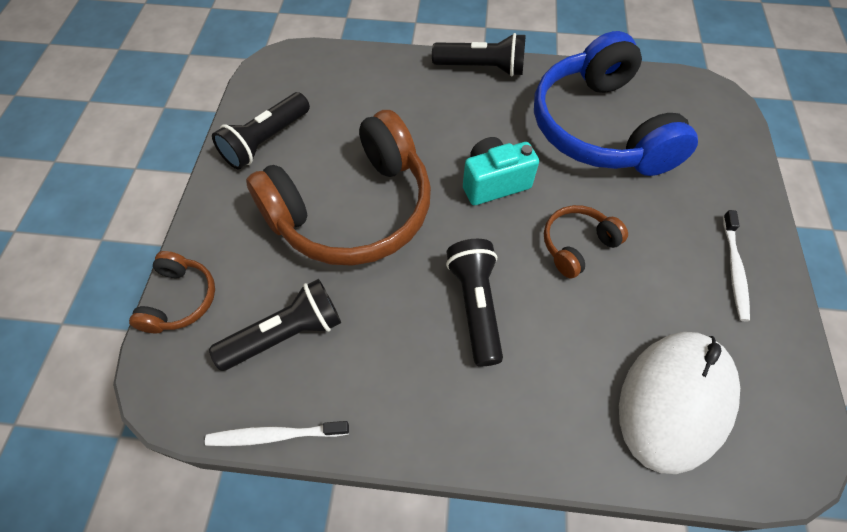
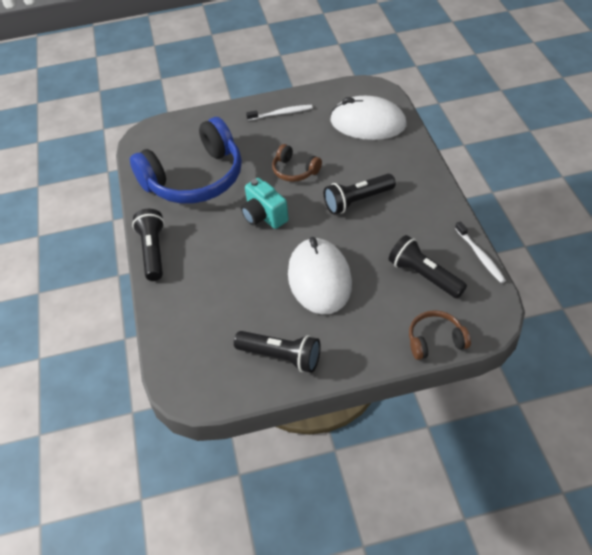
camera: 105 degrees left, 10 degrees down
(352, 209) = (319, 279): brown headphones -> white mouse

